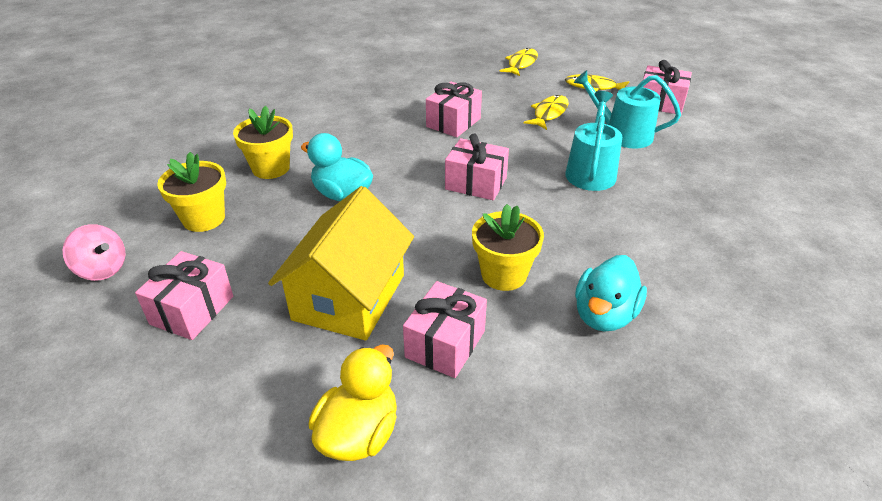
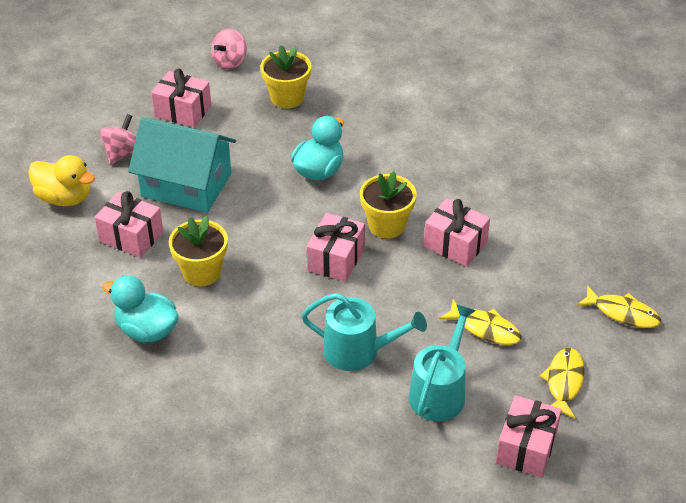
camera: 90 degrees right, 5 degrees up
(267, 371) = (122, 153): none -> pink spinning top
(271, 168) = (361, 123): yellow flower pot -> yellow flower pot (386, 225)
(349, 297) = (186, 185): yellow house -> turquoise house

